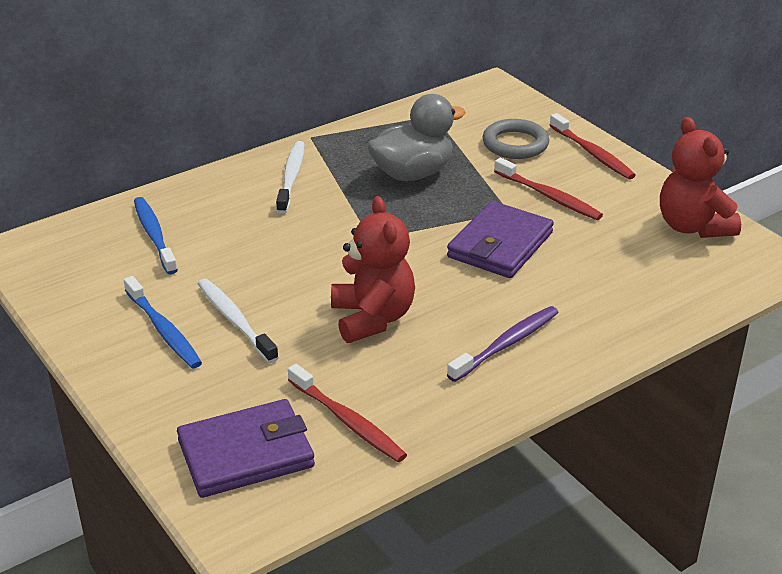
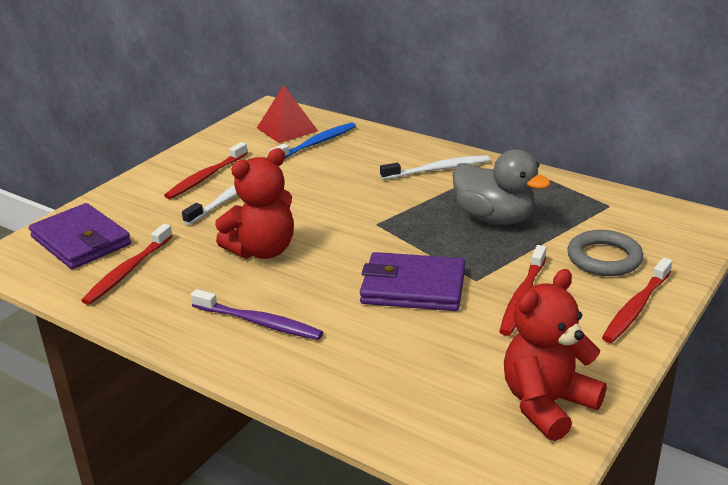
camera: 70 degrees right, 5 degrees down
(93, 247) = (287, 129): none -> red pyramid
(163, 330) = (206, 177): blue toothbrush -> red toothbrush

